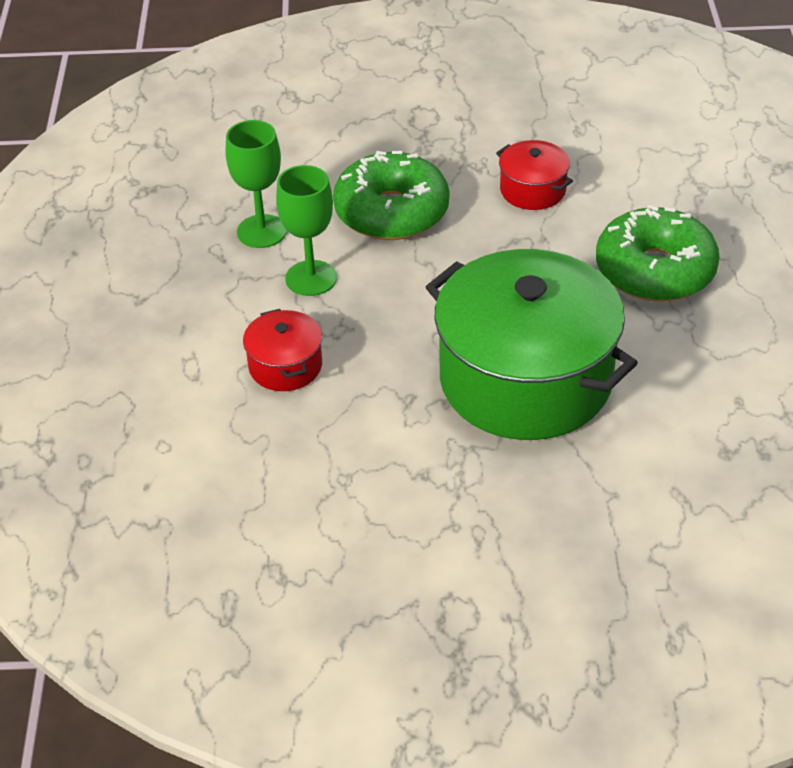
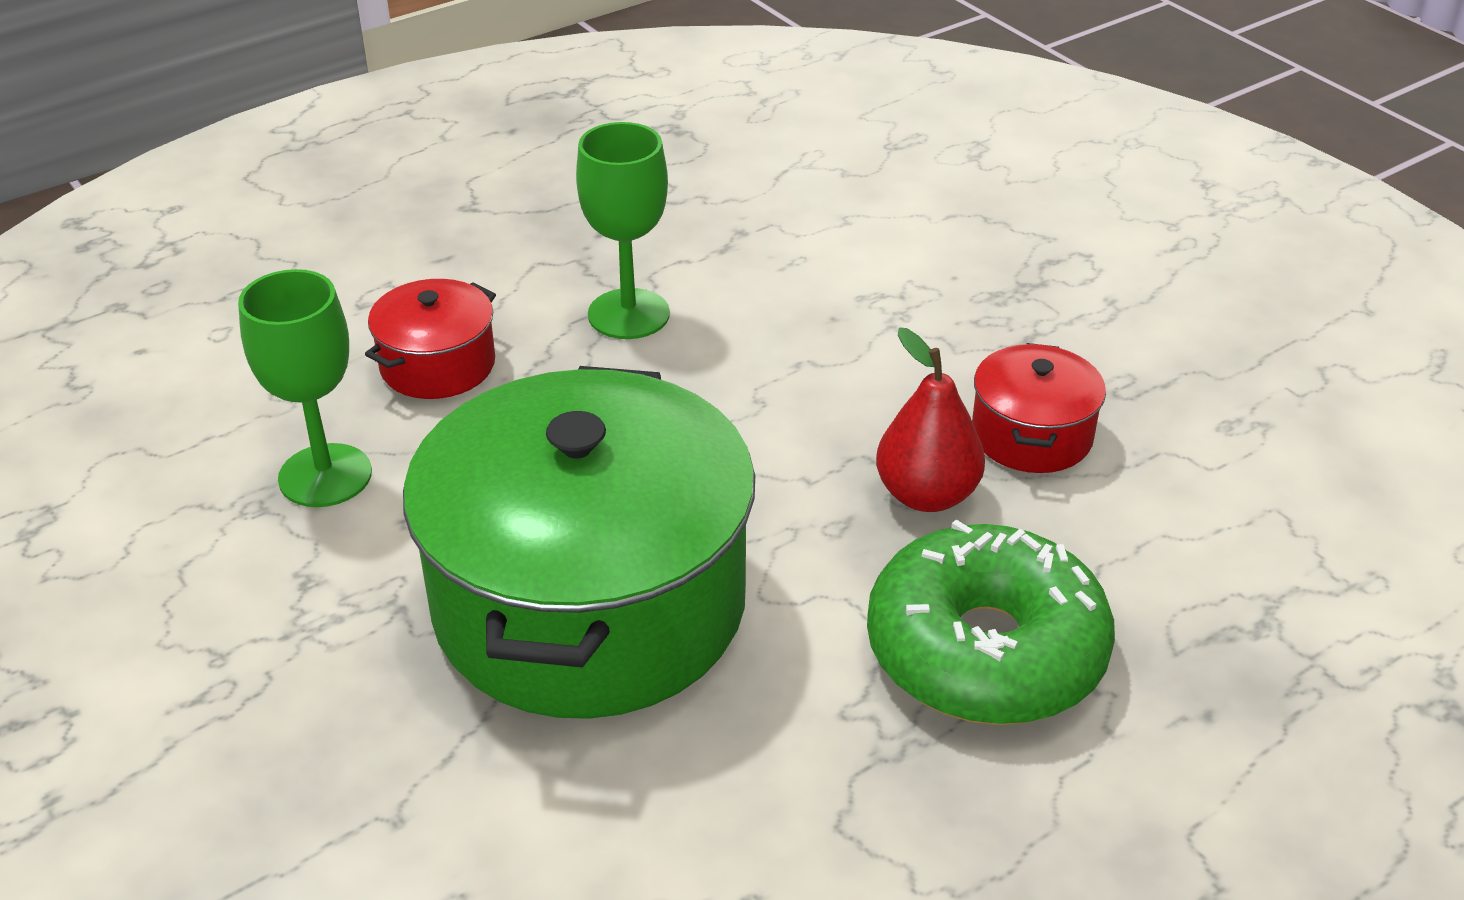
camera: 55 degrees right, 5 degrees down
(261, 231) = (682, 238): green goblet -> green goblet (325, 476)
(391, 212) = (834, 324): green donut -> none
(544, 241) = (926, 495): none -> red pear

